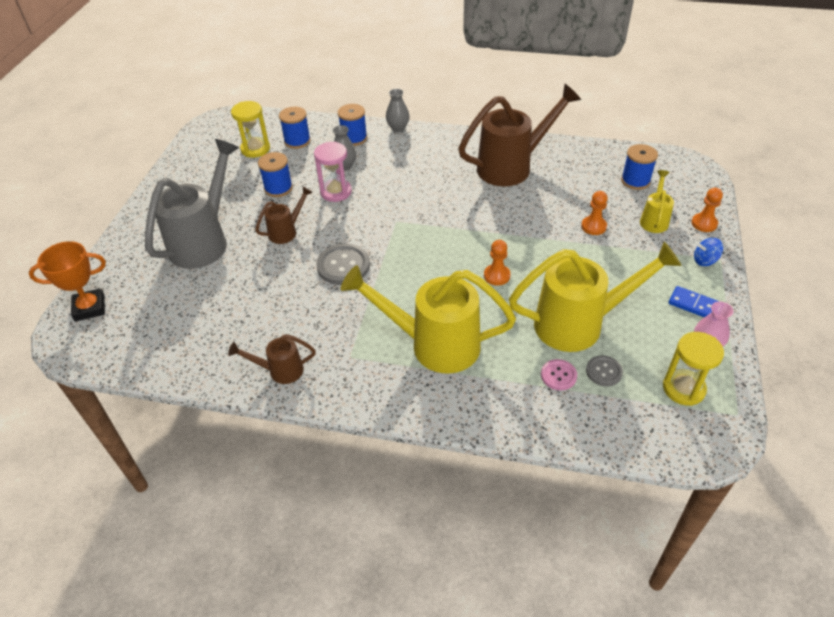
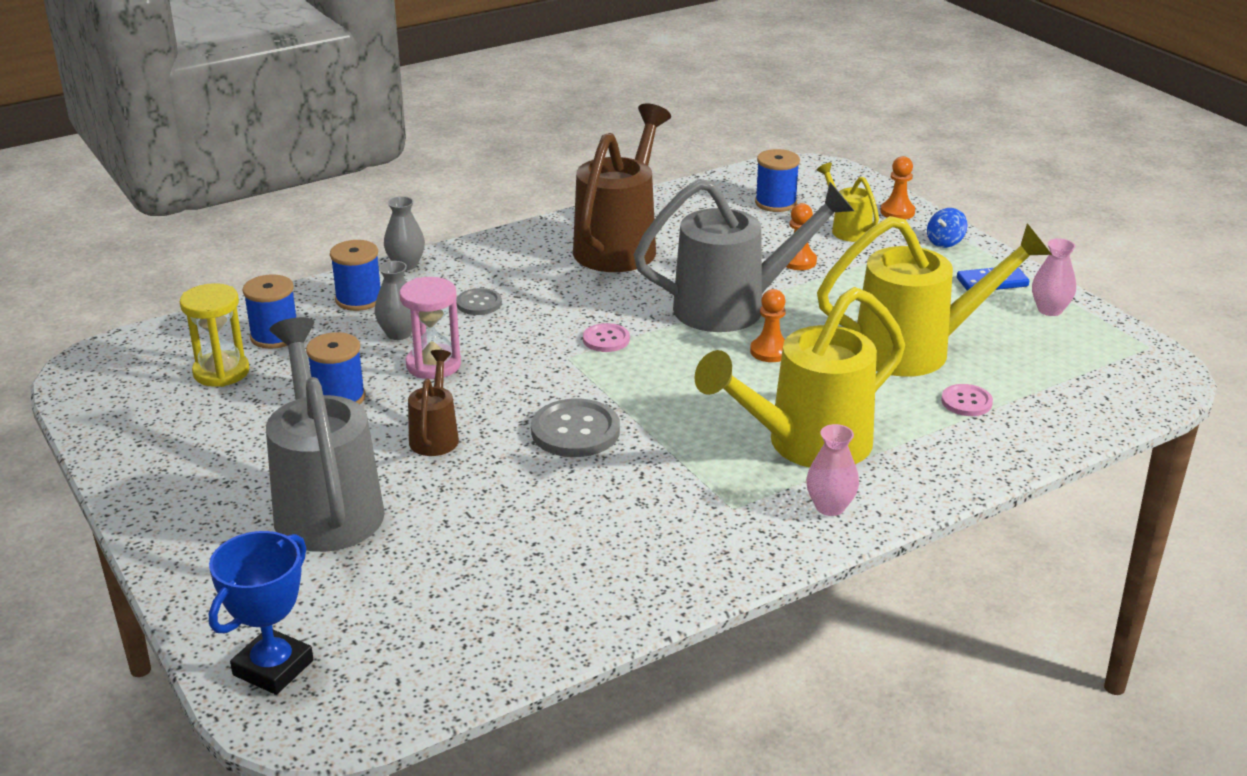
camera: 45 degrees left, 15 degrees down
(89, 308) = (273, 668): orange trophy -> blue trophy
(280, 371) = (673, 568): brown watering can -> none
(394, 389) = (830, 507): none -> pink vase
(427, 221) = (606, 339): none -> pink button
(517, 237) = (734, 307): none -> grey watering can
(579, 324) = (918, 350): yellow watering can -> yellow watering can turned 45 degrees clockwise
(604, 371) = (999, 376): grey button -> grey button (479, 303)
(683, 388) = (1082, 351): yellow hourglass -> none

